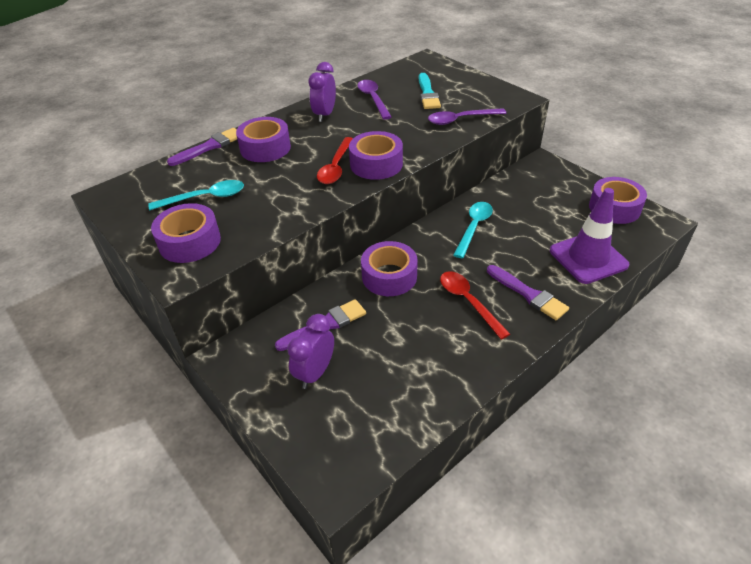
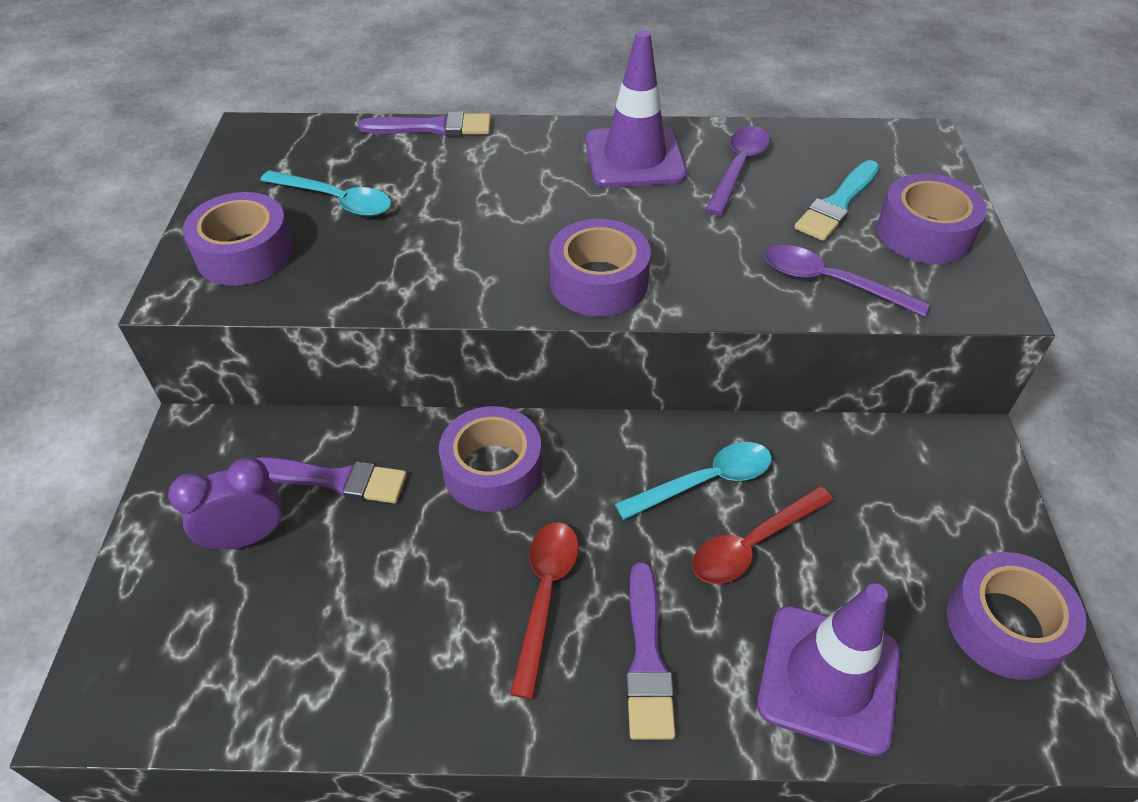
camera: 40 degrees right, 5 degrees up
(265, 148) = (493, 168): purple tape -> purple tape (924, 233)
(325, 115) = (634, 158): purple clock -> purple traffic cone
(336, 167) = (539, 252): red spoon -> red spoon (752, 544)

